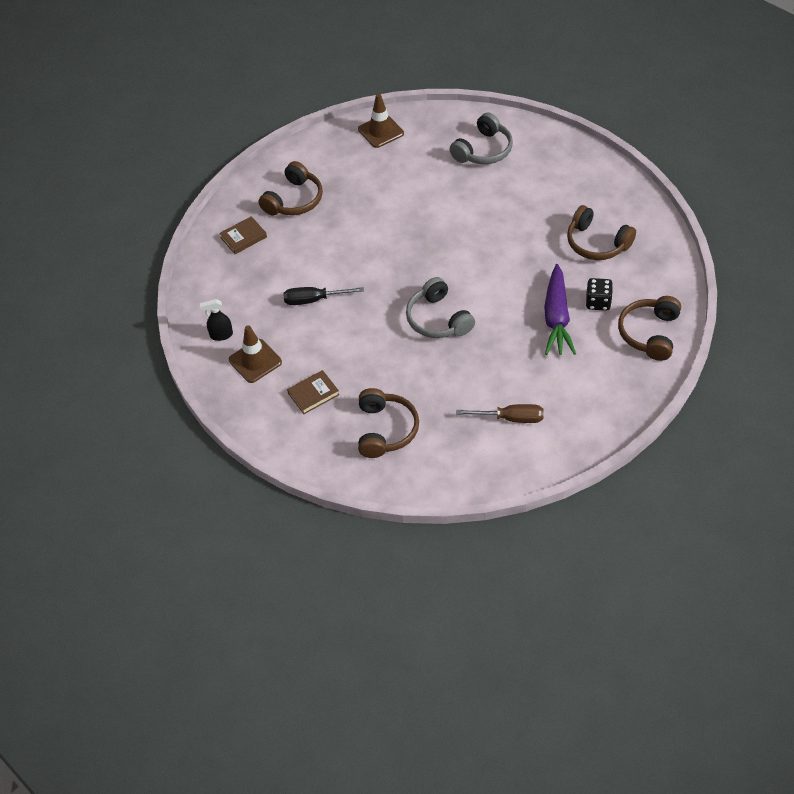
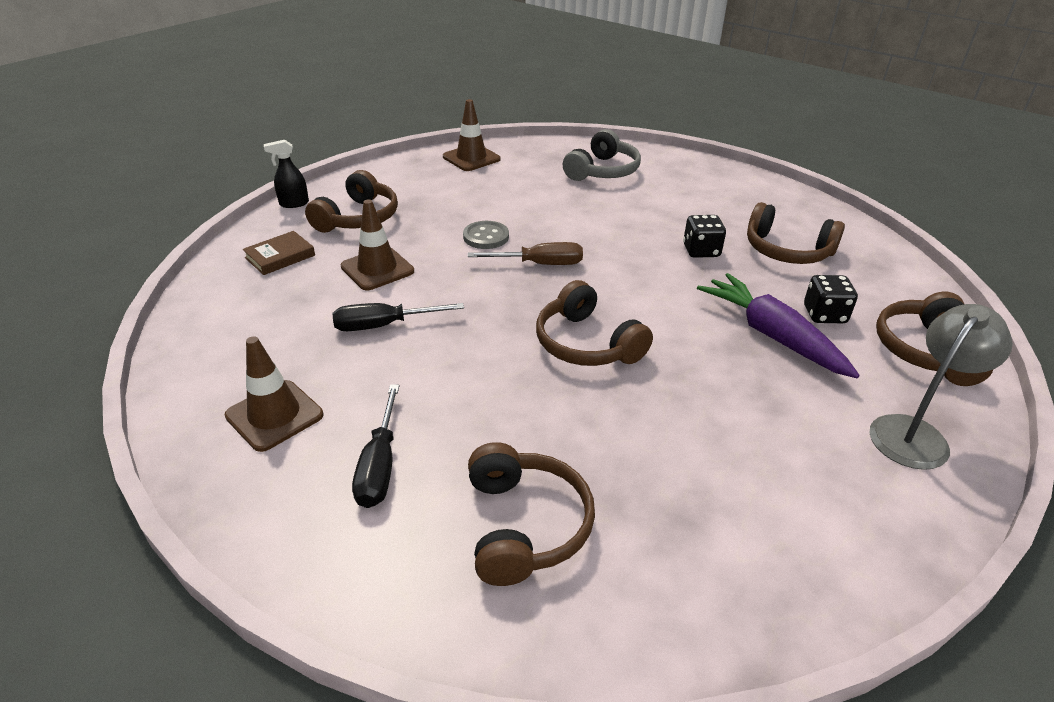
camera: 10 degrees left, 15 degrees down
(221, 335) = (219, 378): black spray bottle -> black spray bottle (294, 204)
(309, 251) = (377, 269): none -> brown traffic cone
(313, 394) = (380, 465): brown book -> black screwdriver
(384, 222) = (486, 237): none -> grey button
(438, 319) = (586, 344): grey headphones -> brown headphones
(511, 418) = (760, 490): brown screwdriver -> brown screwdriver (540, 264)
(534, 241) = (701, 251): none -> black dice
(556, 318) = (772, 335): purple carrot -> purple carrot turned 150 degrees clockwise
(612, 389) = (915, 433): none -> grey lamp

